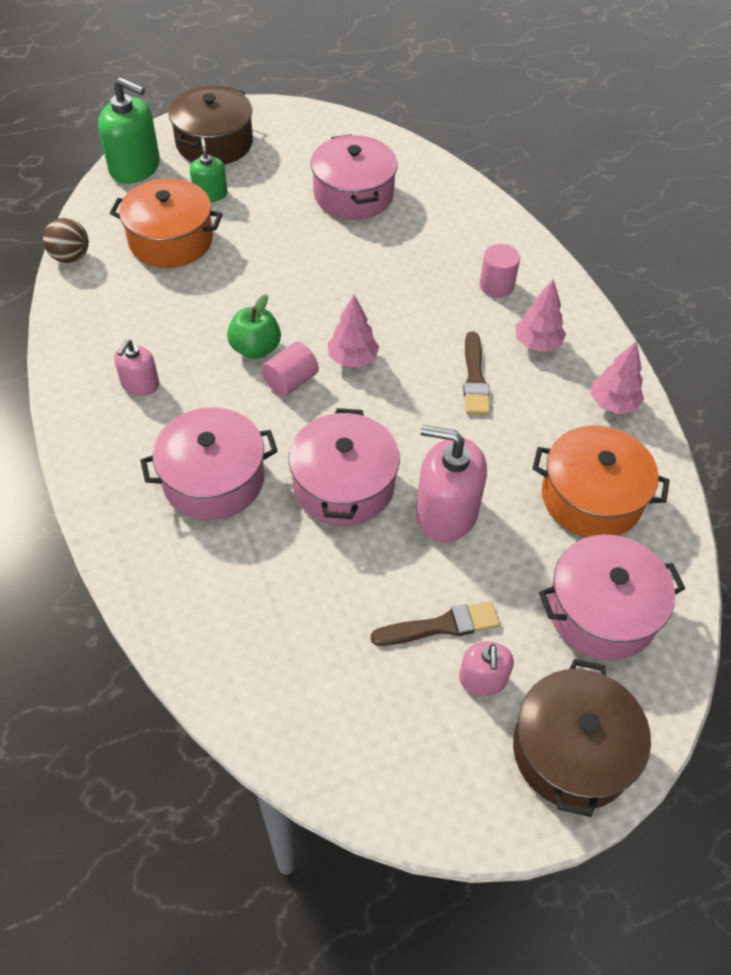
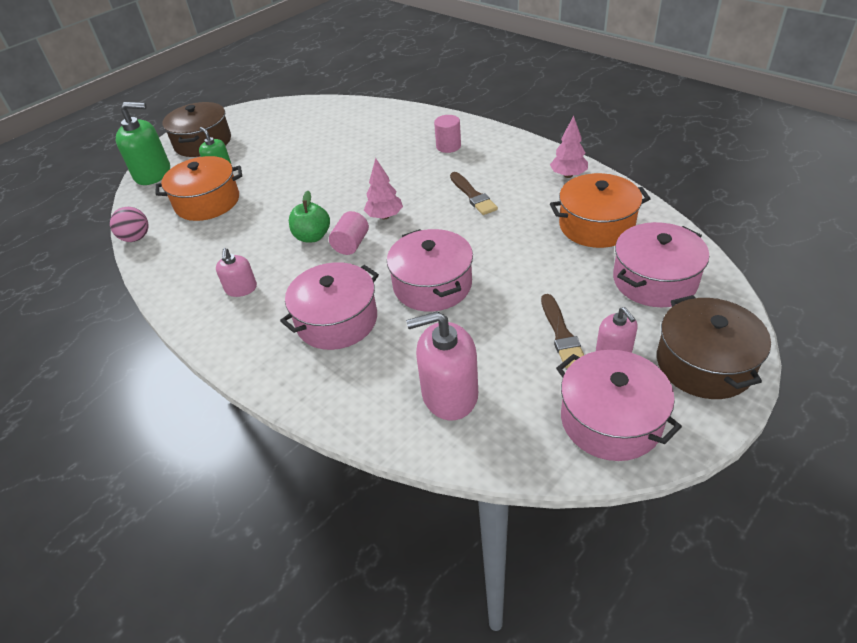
camera: 20 degrees left, 10 degrees down
(70, 257) = (136, 238): brown ball -> pink ball
(353, 194) = (320, 135): pink pot -> pink pot (611, 420)
(440, 626) = (561, 334): brown brush -> brown brush turned 120 degrees clockwise
(446, 512) = (513, 271): pink soap dispenser -> pink soap dispenser (449, 394)
(537, 344) = (497, 164): pink tree -> none

